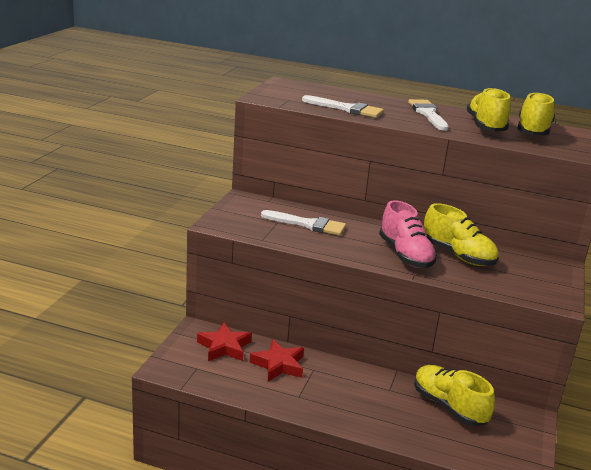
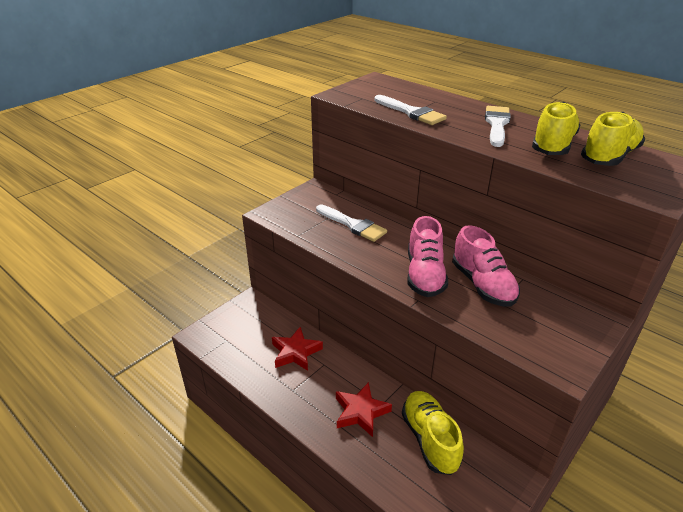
camera: 25 degrees right, 10 degrees up
(224, 347) = (261, 324): red star -> red star (360, 412)
(457, 255) = (482, 285): yellow shoe -> pink shoe

